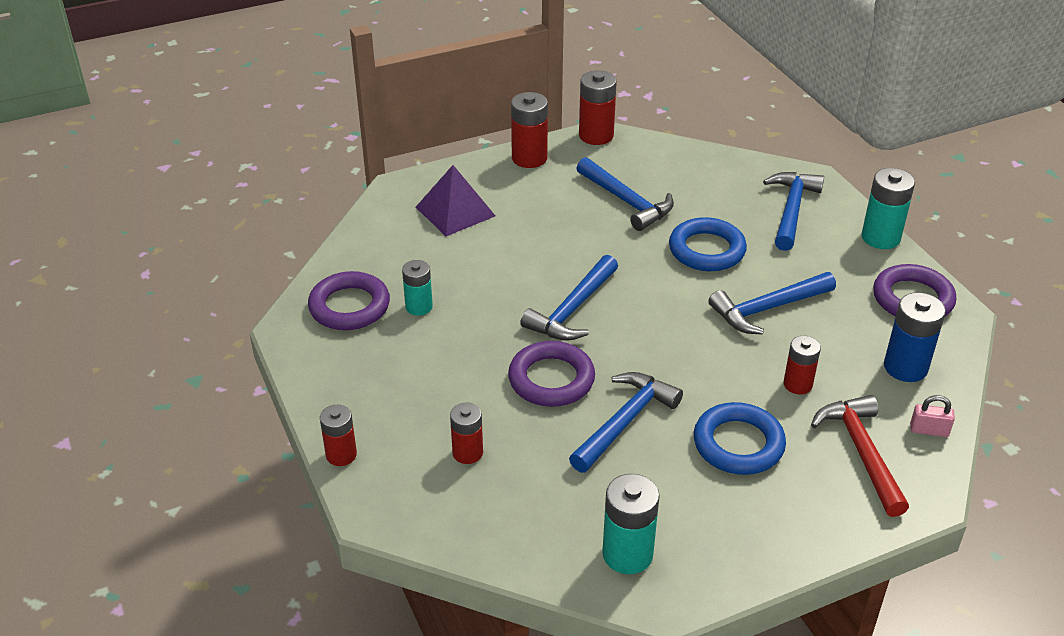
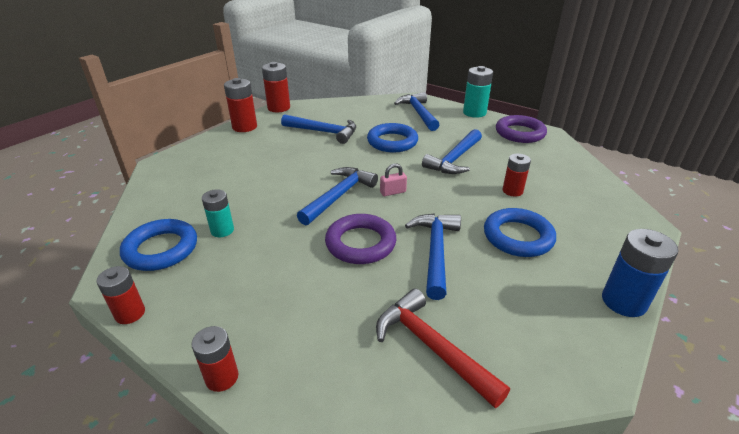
camera: 30 degrees left, 5 degrees down
(349, 306) = (161, 249): purple ring -> blue ring
(455, 211) = (212, 166): purple pyramid -> none
(467, 453) = (339, 323): red battery -> red battery (130, 313)
(572, 309) = (339, 196): blue hammer -> blue hammer turned 150 degrees counterclockwise
(627, 554) = (530, 349): turquoise battery -> none
(861, 452) = (587, 214): red hammer -> red hammer (432, 347)
(905, 367) = (554, 164): blue battery -> blue battery (623, 301)
(929, 430) = (603, 189): pink padlock -> pink padlock (393, 192)

